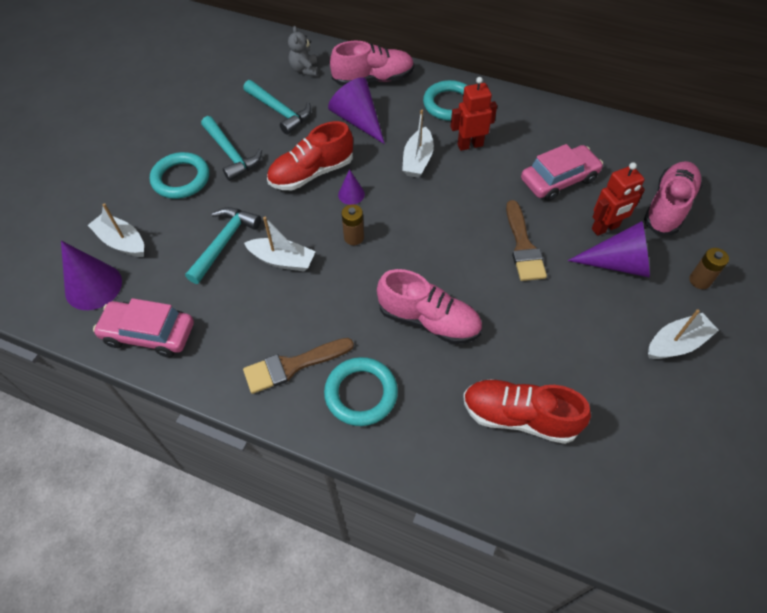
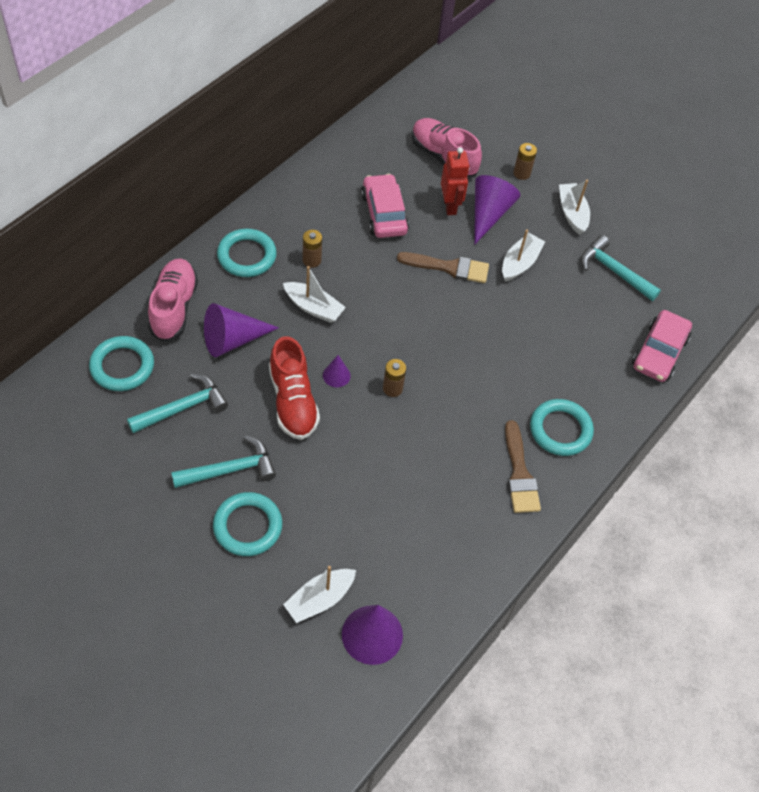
camera: 80 degrees left, 0 degrees up
(149, 334) = (449, 588): pink car -> pink car (659, 352)
(224, 243) = (358, 501): turquoise hammer -> turquoise hammer (614, 271)
(282, 260) = (399, 454): white boat -> white boat (519, 263)
(304, 70) = (122, 366): grey teddy bear -> turquoise ring
(429, 320) = (504, 360): pink shoe -> none
(470, 145) = (311, 260): red robot -> brown battery
(519, 417) = (607, 332): red shoe -> none

